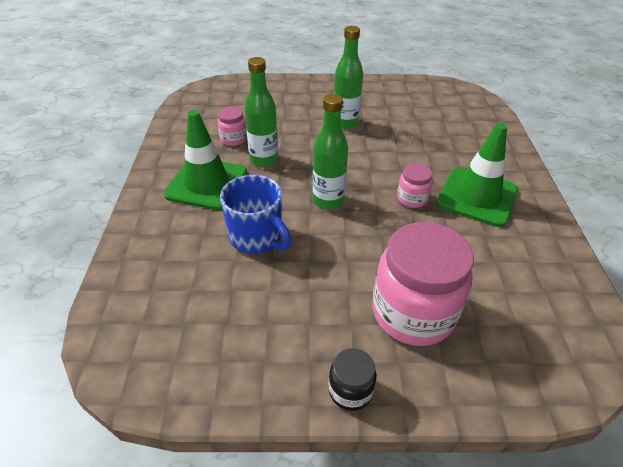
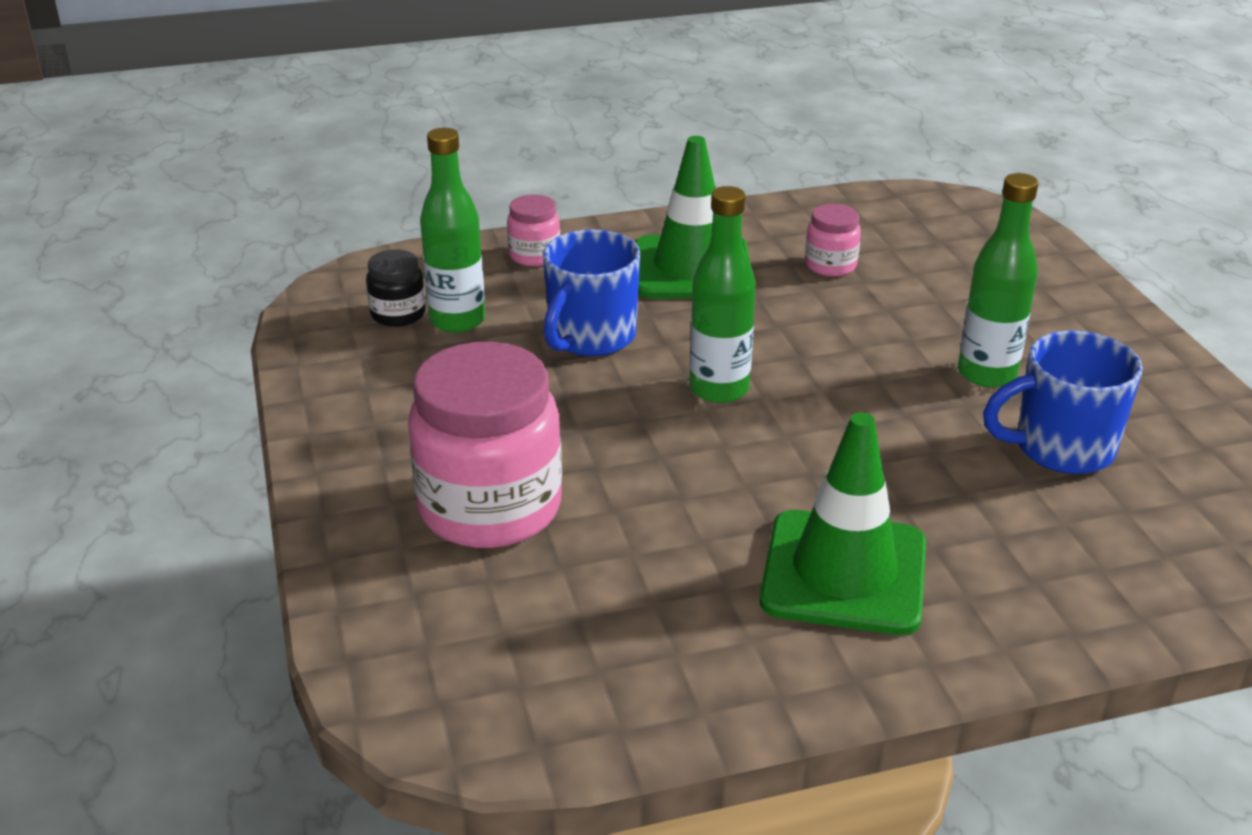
camera: 75 degrees right, 10 degrees down
(264, 159) = (792, 306): green bottle -> green bottle (457, 321)
(350, 390) = (335, 463): black jar -> black jar (398, 314)
(402, 121) = (1060, 448): none -> blue mug
(412, 198) = (783, 484): pink jar -> pink jar (534, 255)

